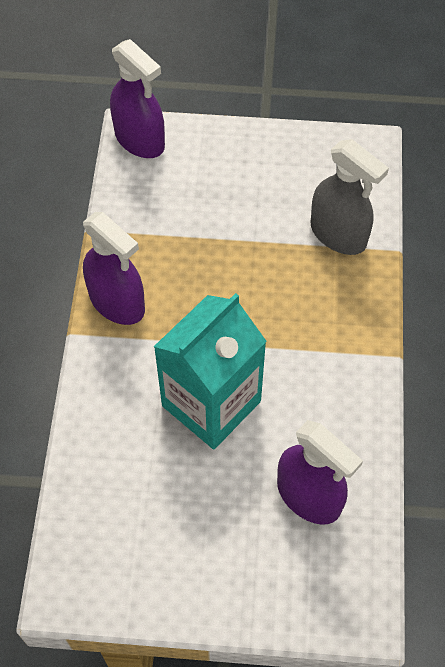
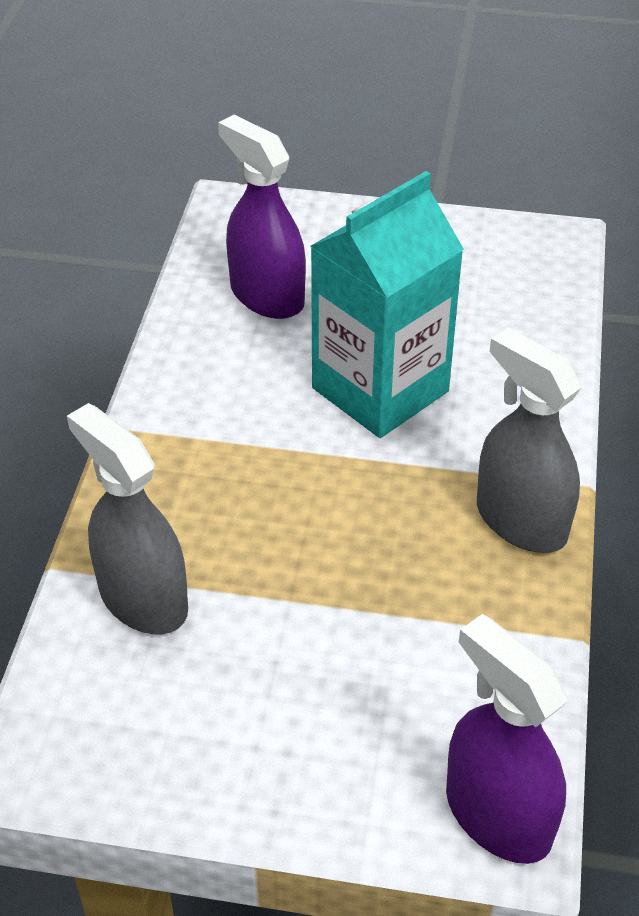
camera: 175 degrees left, 15 degrees down
(117, 302) = (520, 521): purple spray bottle -> grey spray bottle

